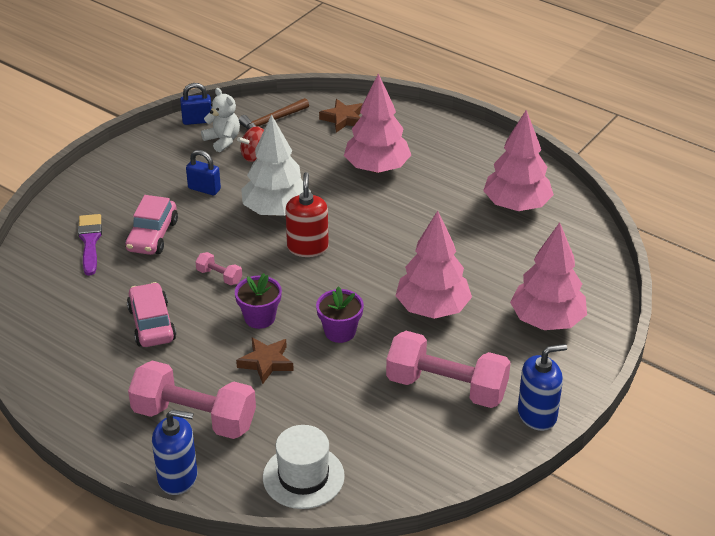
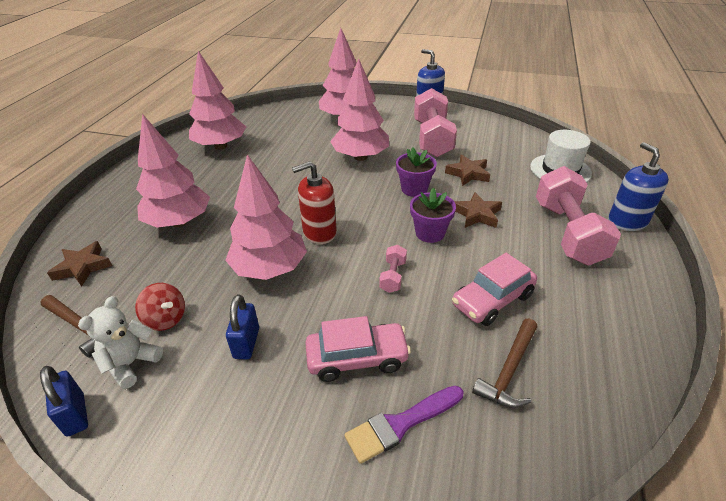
camera: 110 degrees left, 0 degrees up
(86, 304) = (509, 370): none -> brown hammer
(276, 210) = (270, 269): white tree -> pink tree
(345, 387) = (468, 173): none -> brown star

